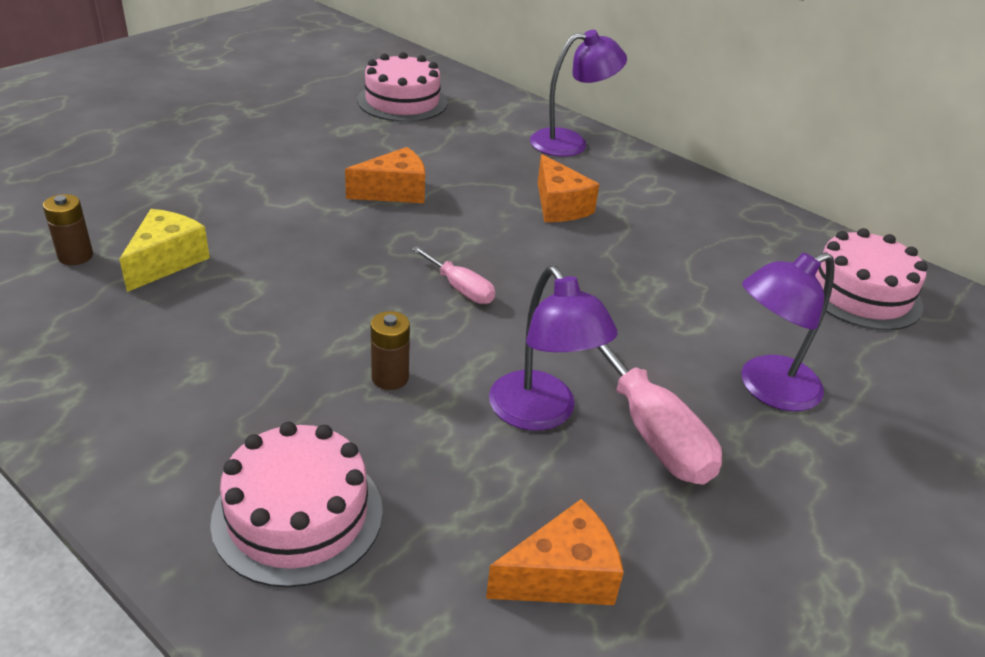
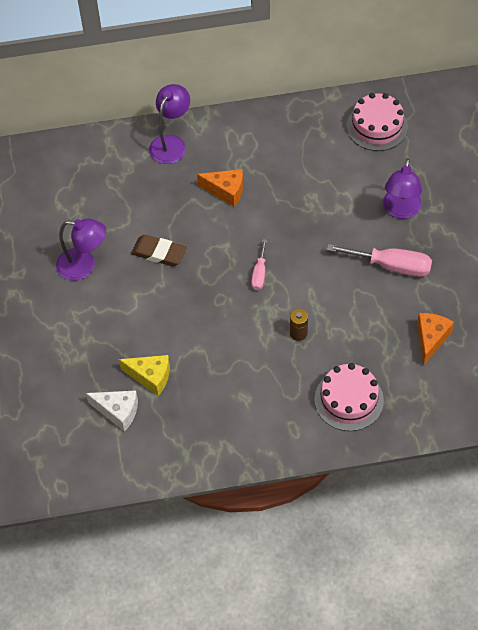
camera: 45 degrees left, 20 degrees up
(75, 256) = (118, 412): brown battery -> white cheese
(167, 261) = (150, 377): yellow cheese -> yellow cheese turned 135 degrees clockwise
(394, 192) = (159, 253): orange cheese -> brown eraser
(402, 101) = (62, 193): pink cake -> none
(460, 288) = (259, 273): pink screwdriver -> pink screwdriver turned 105 degrees clockwise
(541, 413) = (356, 295): purple lamp -> purple lamp (84, 266)

